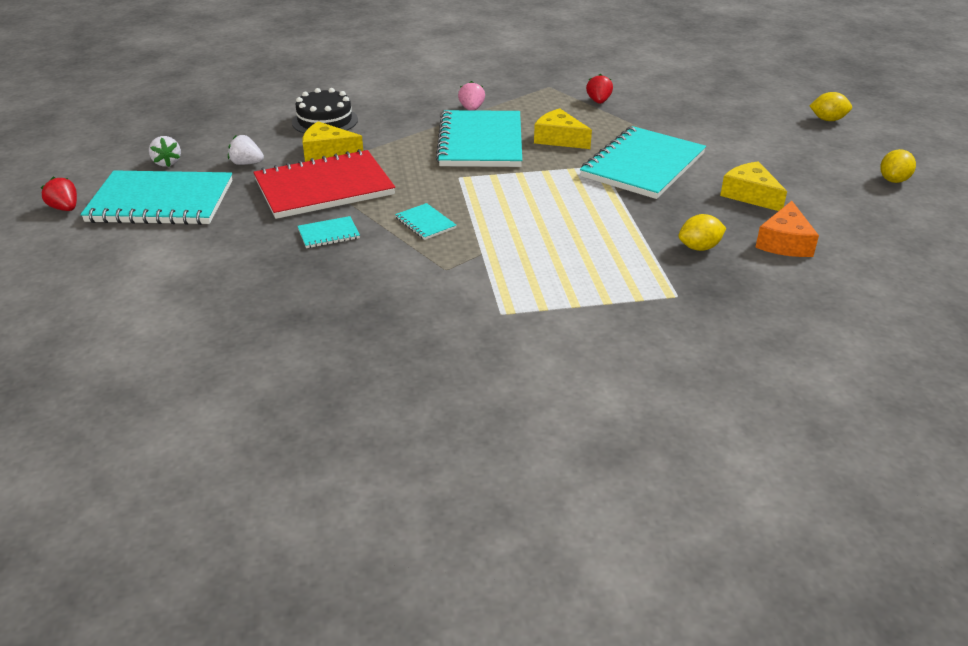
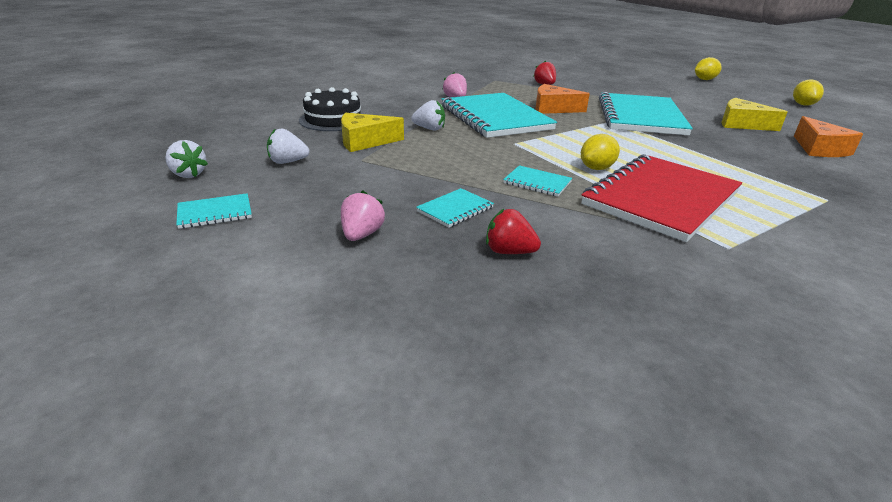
camera: 25 degrees left, 5 degrees down
(65, 208) = (74, 244): red strawberry -> red strawberry (509, 252)
(161, 201) = (215, 213): turquoise notebook -> turquoise notebook, size x0.42
(241, 240) = (361, 235): none -> pink strawberry
(324, 188) = (397, 170): red notebook -> red notebook (661, 199)
(400, 146) = (429, 129): none -> white strawberry
(559, 139) = (553, 109): yellow cheese -> orange cheese
(699, 247) = (775, 162): yellow lemon -> yellow lemon (596, 168)

